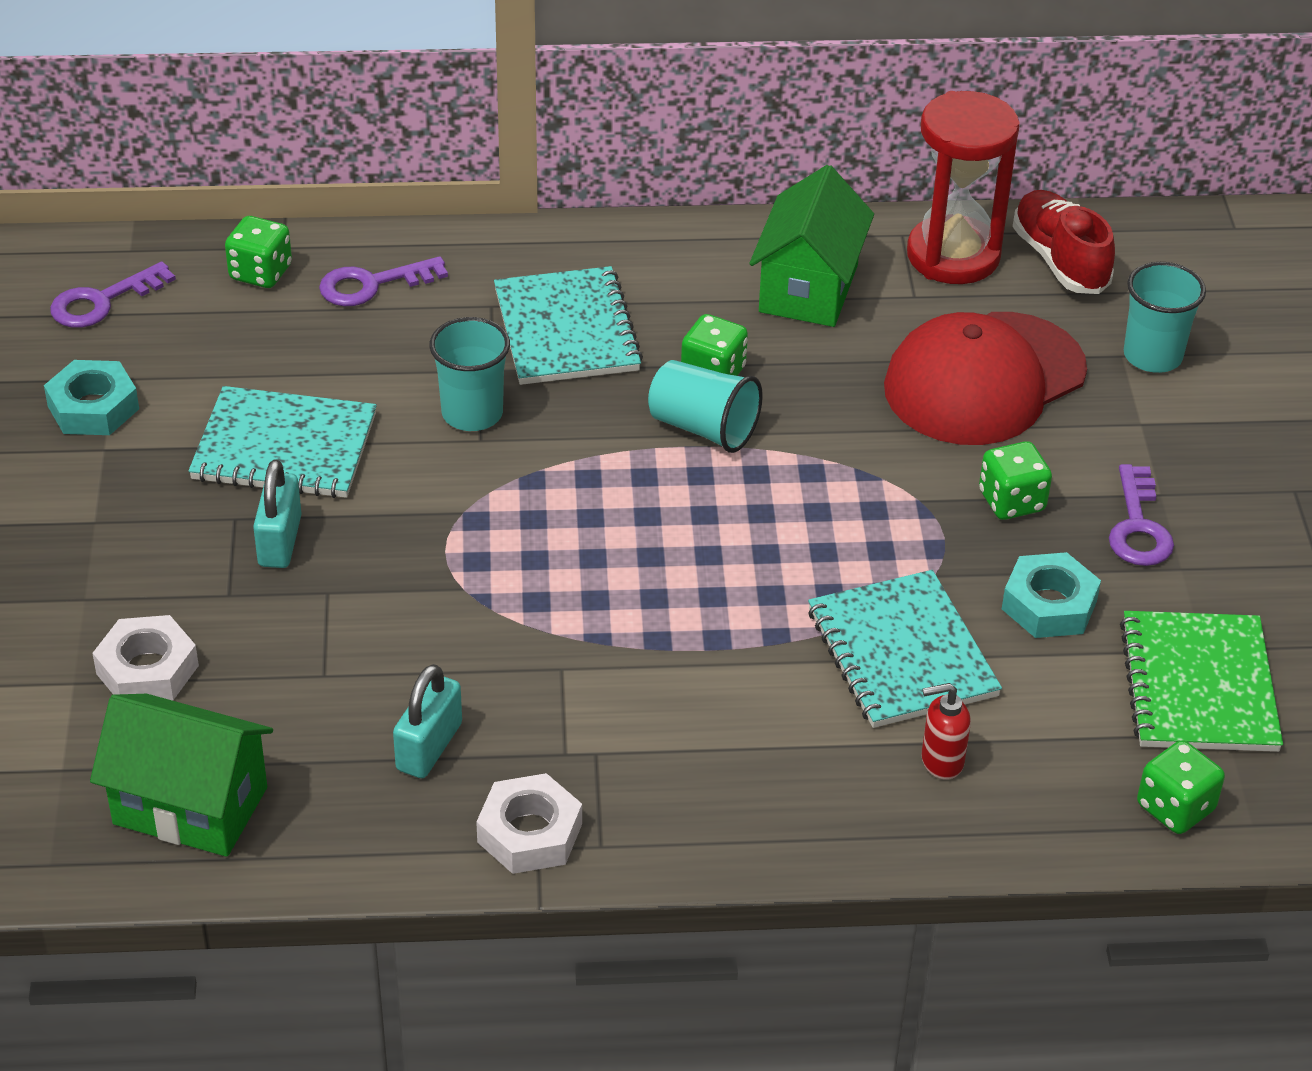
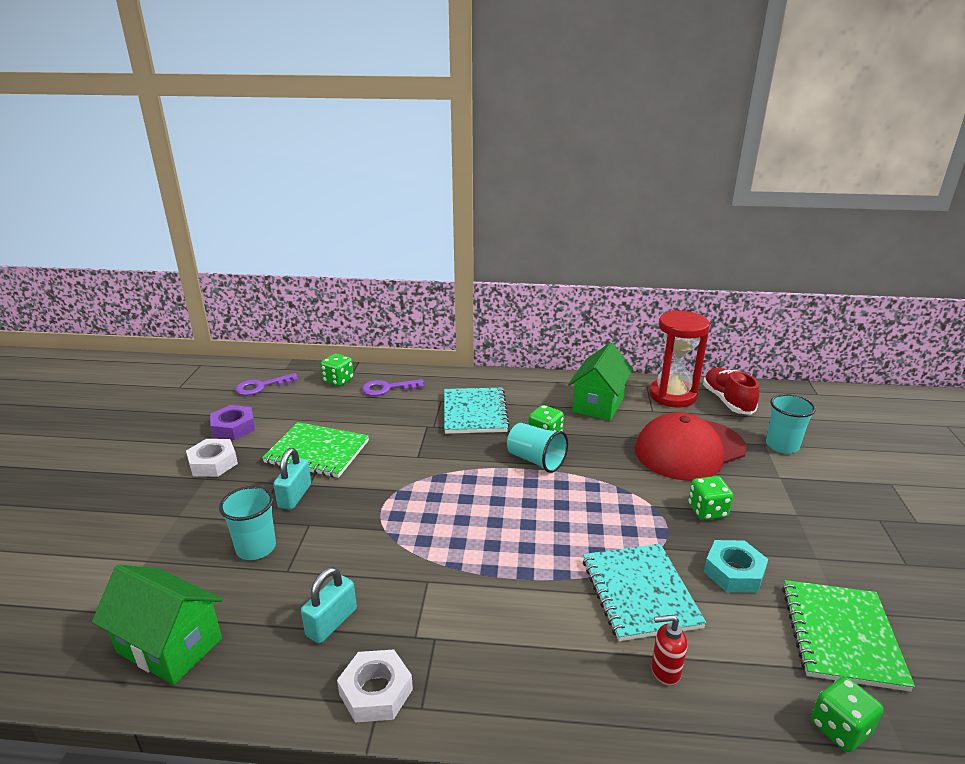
camera: 10 degrees right, 15 degrees down
(93, 407) = (233, 427): turquoise nut -> purple nut
(147, 669) = (190, 557): white nut -> white nut (213, 463)
(284, 447) = (317, 452): turquoise notebook -> green notebook
(472, 413) = (417, 444): turquoise cup -> turquoise cup (256, 548)
(1138, 526) = (785, 531): purple key -> none

